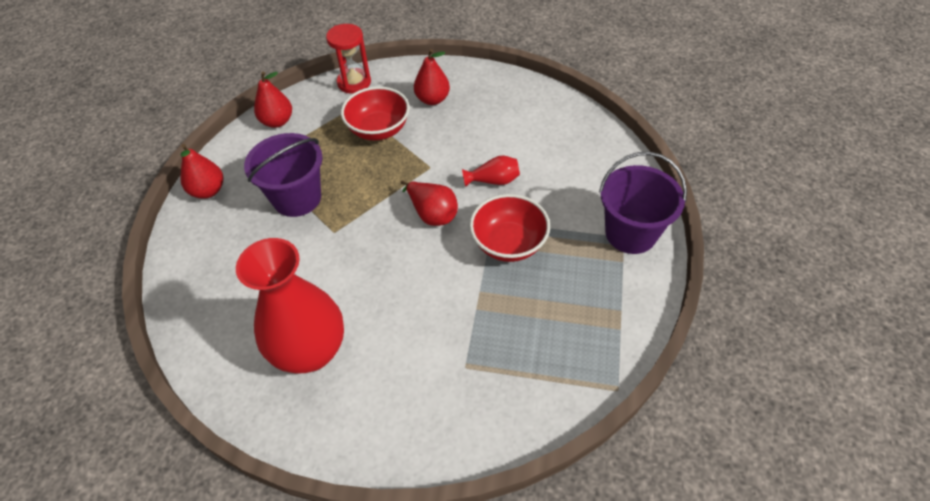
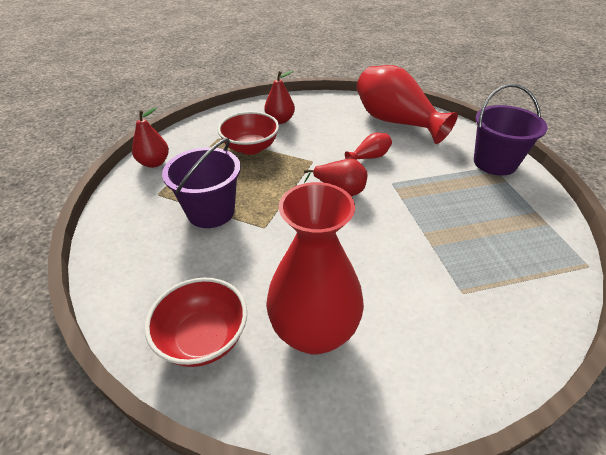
camera: 25 degrees left, 10 degrees down
(208, 191) = (115, 230): red pear -> none
(354, 82) = (207, 123): red hourglass -> none
(508, 243) = (416, 193): red bowl -> red bowl (203, 338)
(561, 139) = (395, 122): none -> red vase

